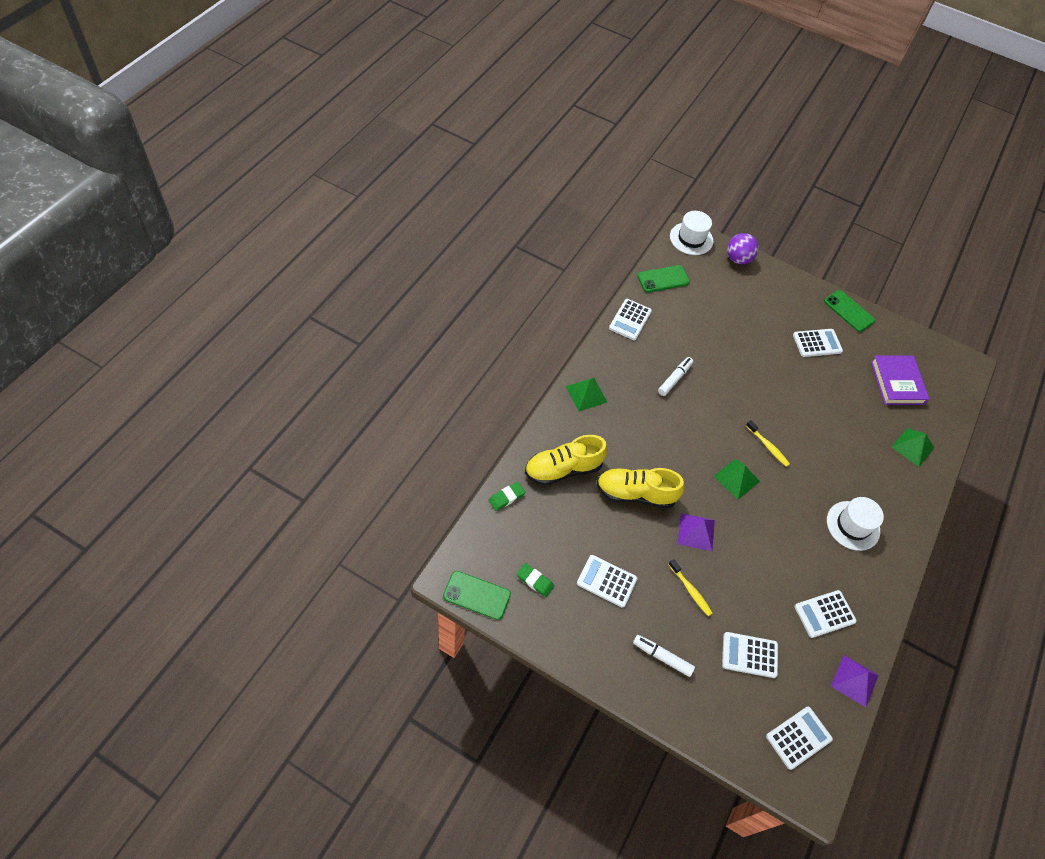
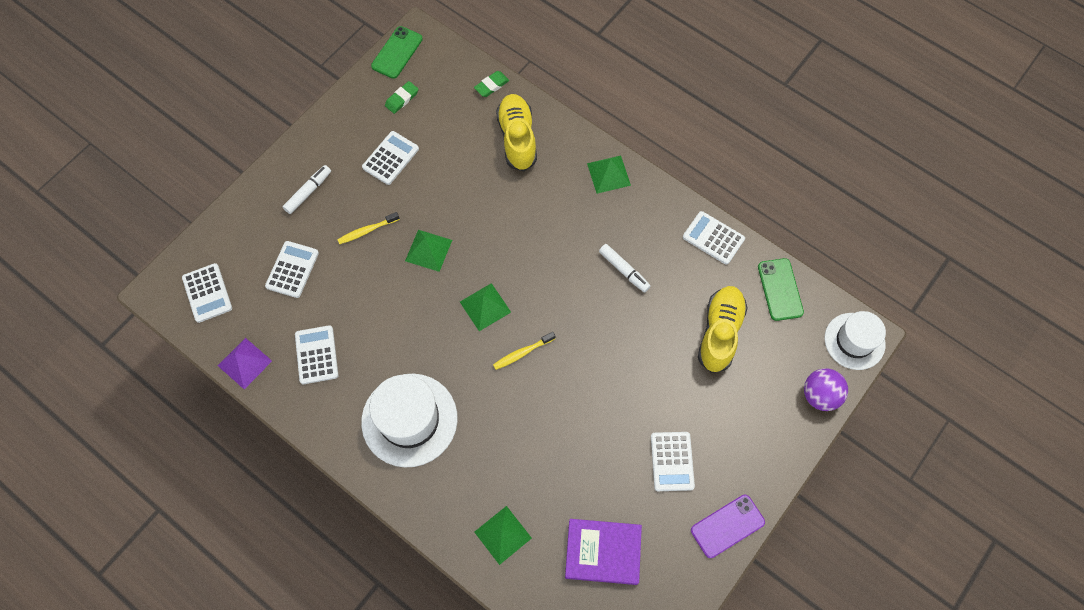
camera: 105 degrees right, 10 degrees up
(506, 497) = (491, 85): green eraser -> green eraser turned 75 degrees clockwise
(635, 494) = (480, 201): yellow shoe -> yellow shoe (719, 333)
(696, 532) = (428, 250): purple pyramid -> green pyramid
(848, 311) = (727, 526): green phone -> purple phone
(853, 525) = (409, 420): white hat -> white hat, size x1.54

